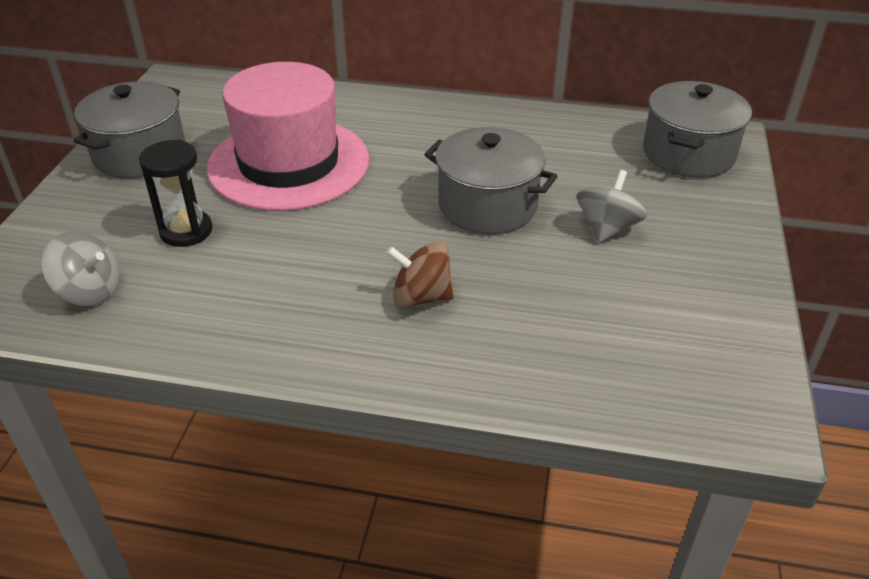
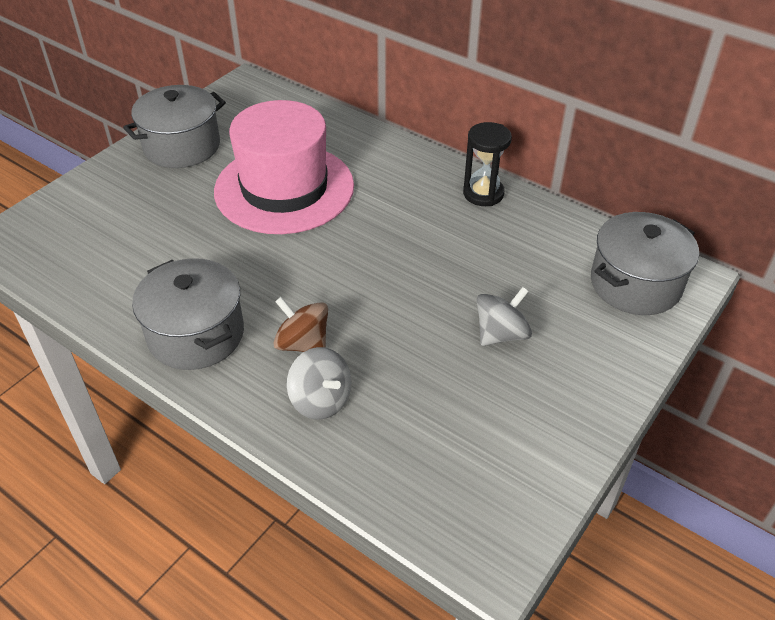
camera: 25 degrees right, 5 degrees up
(89, 291) = (78, 255): grey spinning top -> grey spinning top (321, 400)
(186, 231) = (172, 226): black hourglass -> black hourglass (483, 193)
(487, 205) = (414, 278): grey pot -> grey pot (196, 334)

